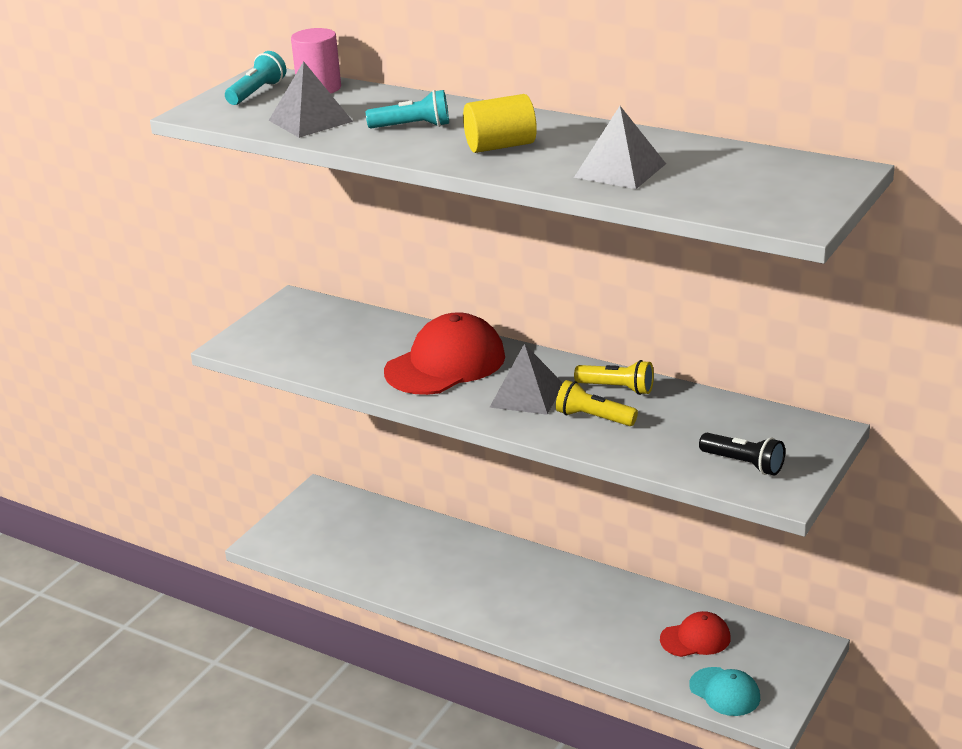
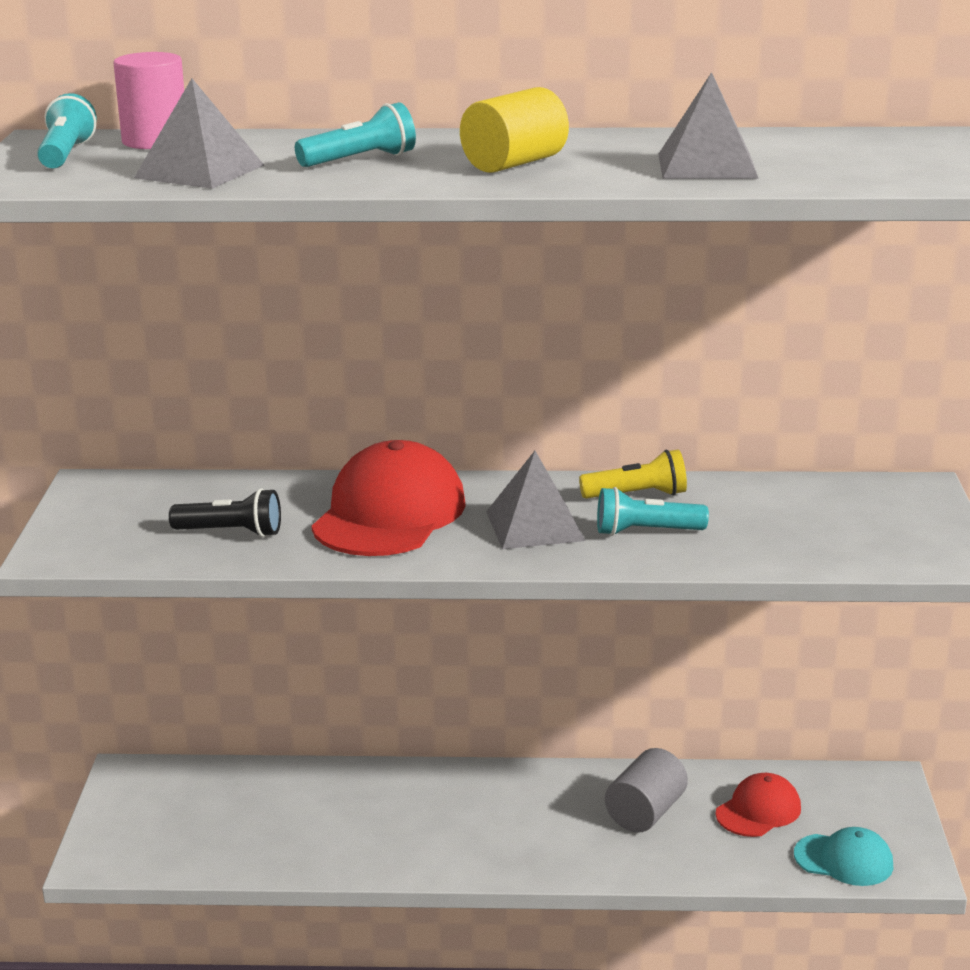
camera: 30 degrees left, 5 degrees down
(593, 418) = (645, 532): yellow flashlight -> turquoise flashlight
(616, 616) = (645, 813): none -> grey cylinder
(743, 464) = (874, 540): black flashlight -> black flashlight (231, 532)

